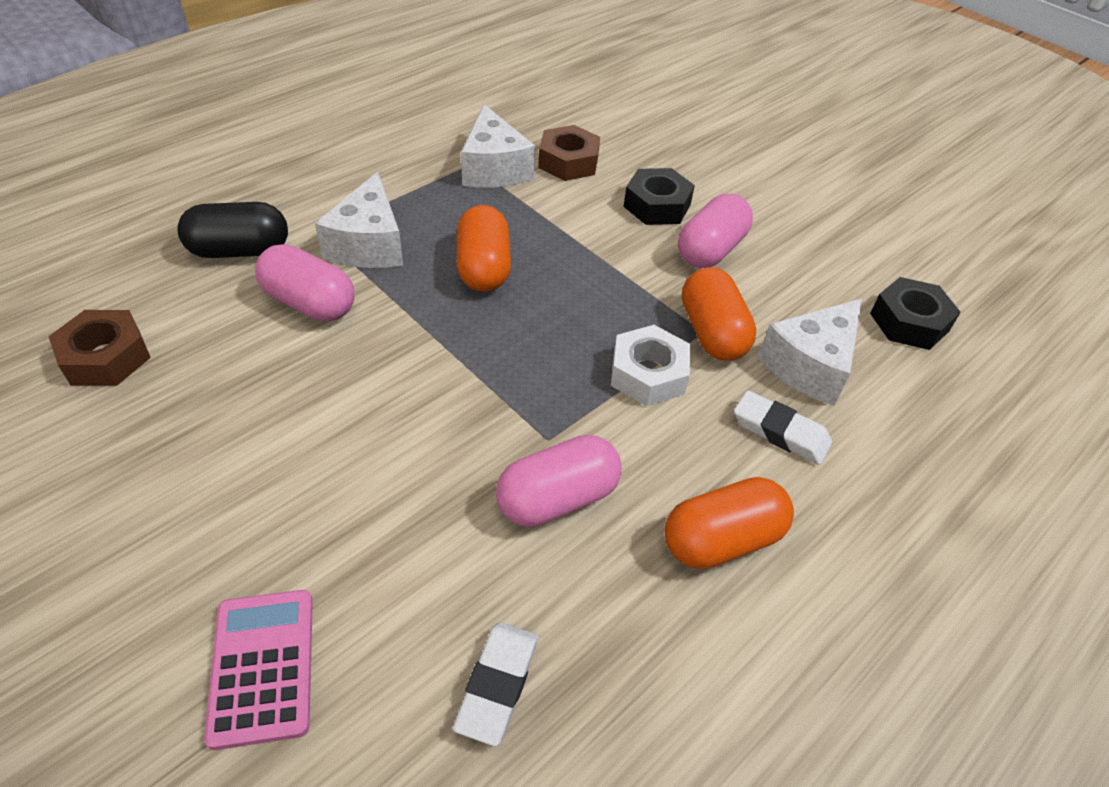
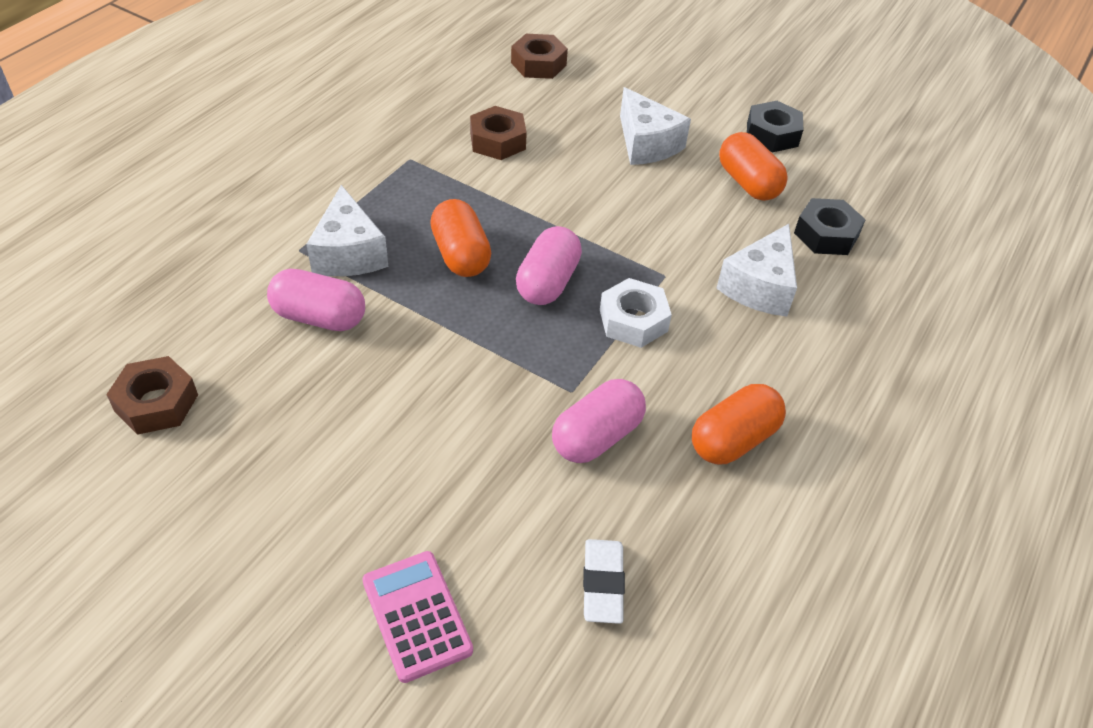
camera: 15 degrees left, 0 degrees up
(240, 251) = (232, 281): black capsule -> none
(494, 168) = (432, 159): white cheese -> white cheese (646, 144)
(639, 96) = (538, 64): none -> brown nut
(657, 205) = (590, 169): black nut -> black nut (772, 134)
(710, 250) = (649, 202): pink capsule -> pink capsule (548, 282)
(712, 332) = (673, 275): orange capsule -> orange capsule (748, 183)
(780, 432) = (752, 346): white eraser -> none

